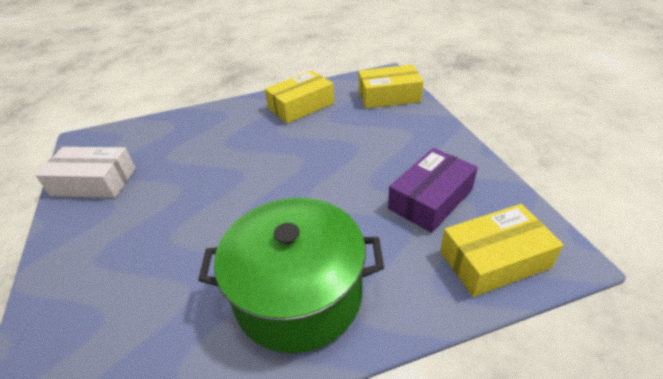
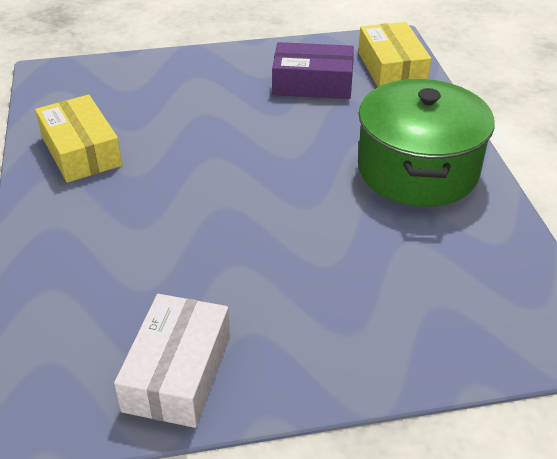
camera: 85 degrees left, 0 degrees up
(389, 96) = (106, 78): yellow box -> none
(430, 199) = (312, 83): purple box -> purple box turned 45 degrees counterclockwise

